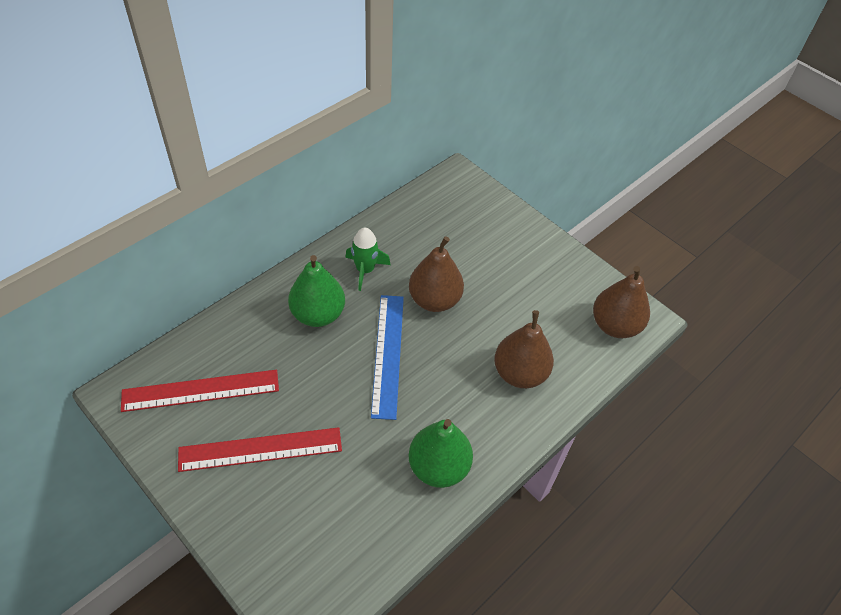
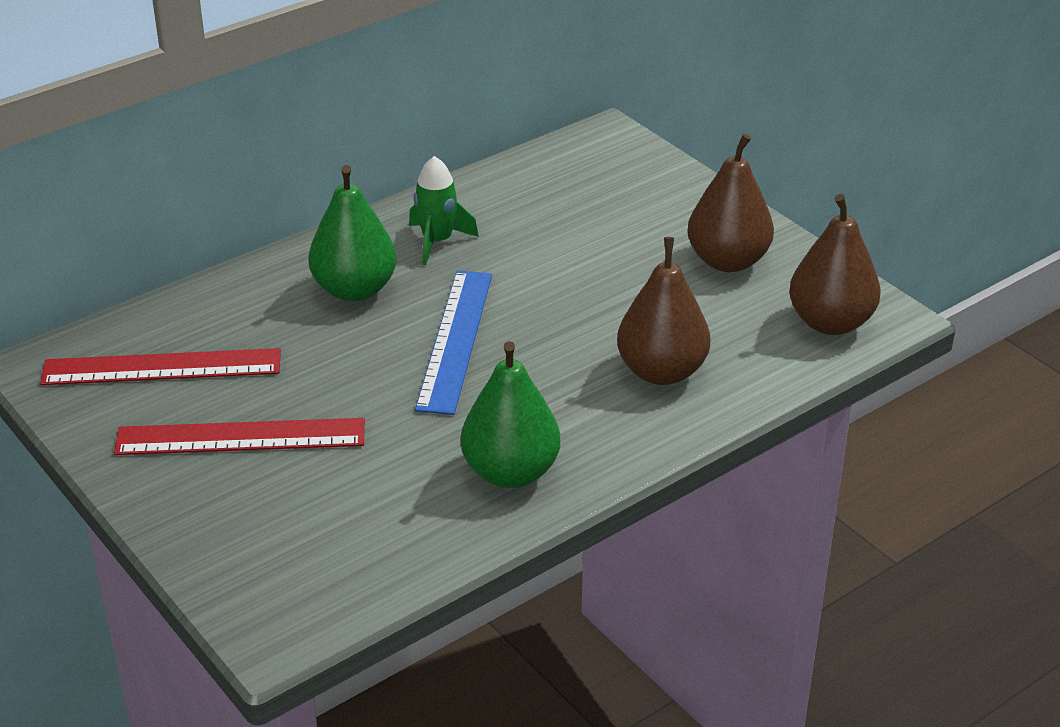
camera: 10 degrees right, 15 degrees down
(434, 300) = (541, 280): brown pear -> brown pear (728, 261)

